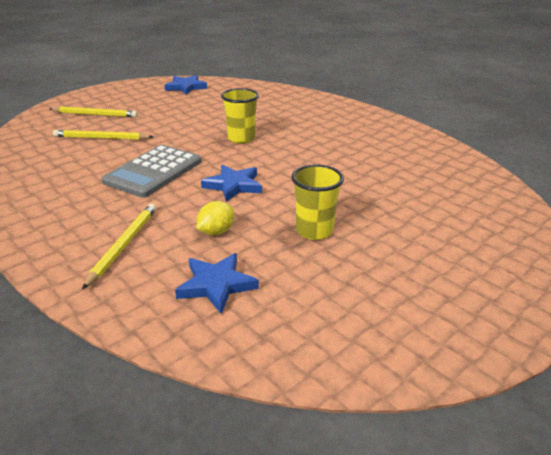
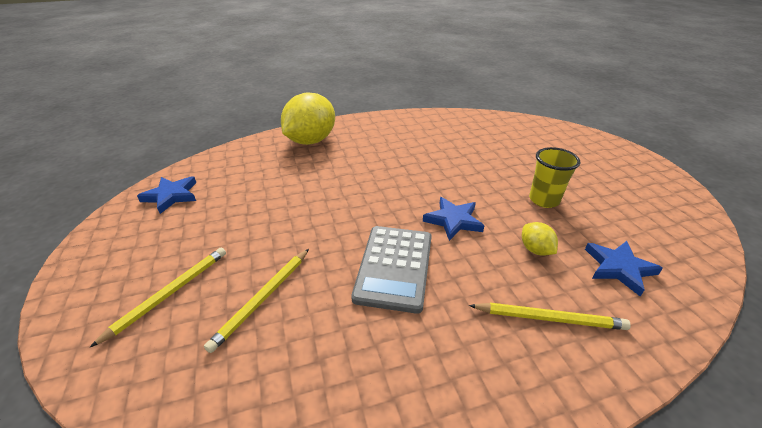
camera: 65 degrees left, 5 degrees up
(123, 245) = (549, 318): yellow pencil -> yellow pencil turned 150 degrees clockwise
(153, 171) = (394, 267): grey calculator -> grey calculator turned 45 degrees clockwise
(241, 138) = (355, 192): yellow cup -> none
(305, 105) = (311, 141): none -> yellow lemon

